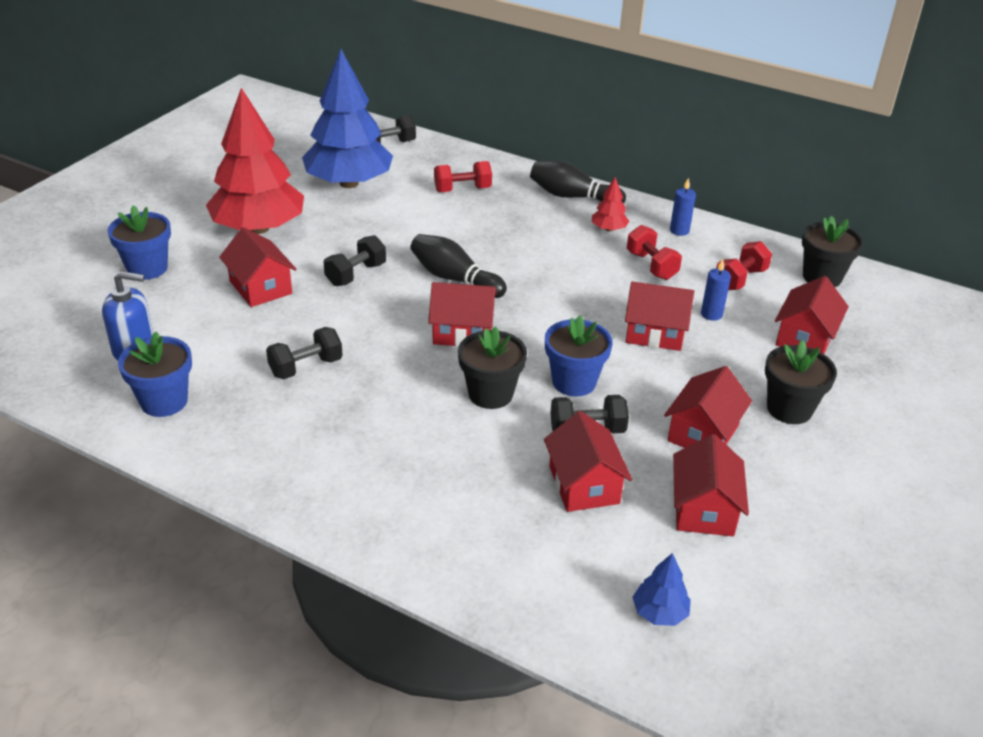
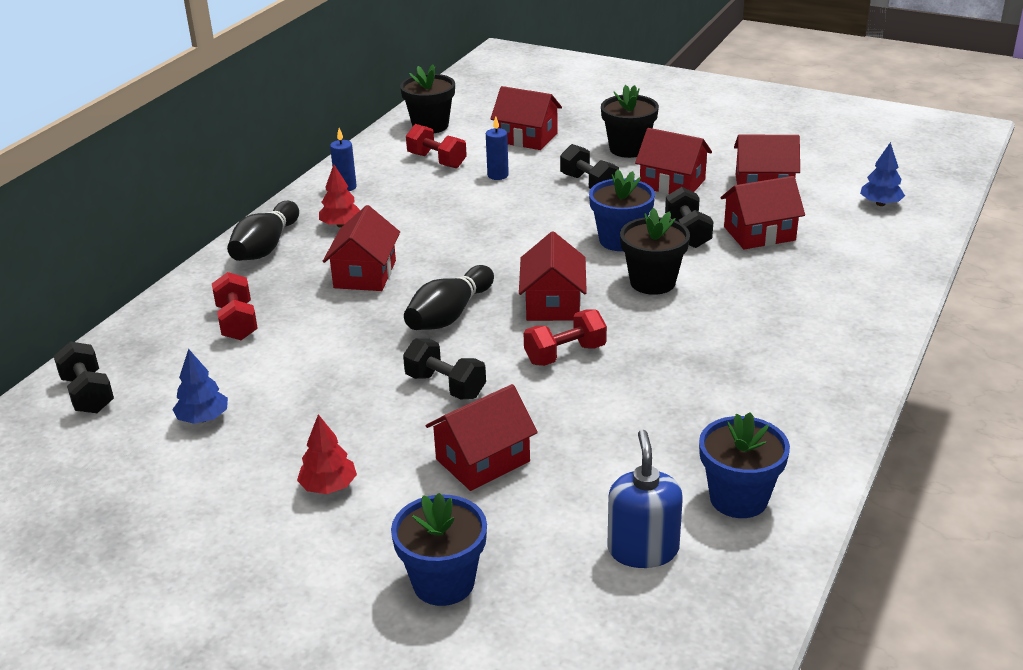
camera: 90 degrees left, 5 degrees down
(259, 228) = (329, 487): red tree -> red tree, size x0.40
(306, 367) = (642, 400): black dumbbell -> black dumbbell (589, 184)
(349, 183) = (203, 418): blue tree -> blue tree, size x0.40
(651, 266) = (415, 202): red dumbbell -> red dumbbell (565, 354)
(655, 333) = (533, 202): red house -> red house (365, 274)

